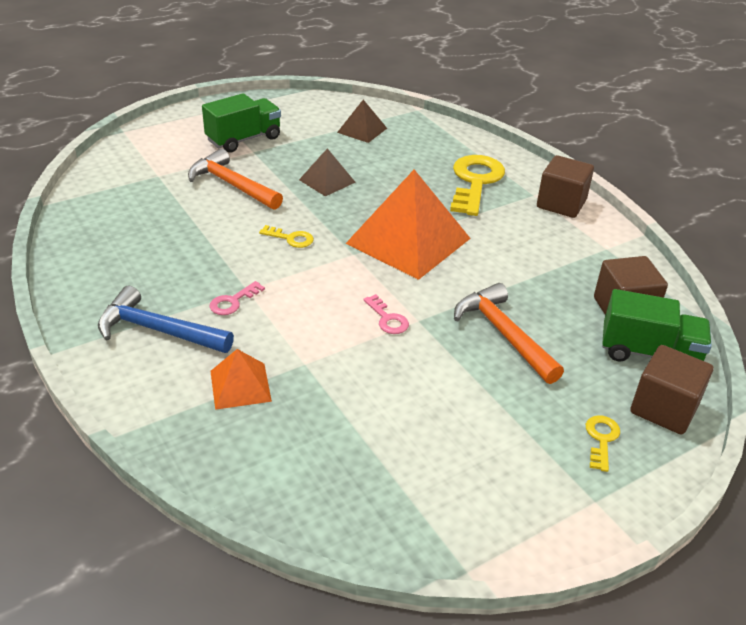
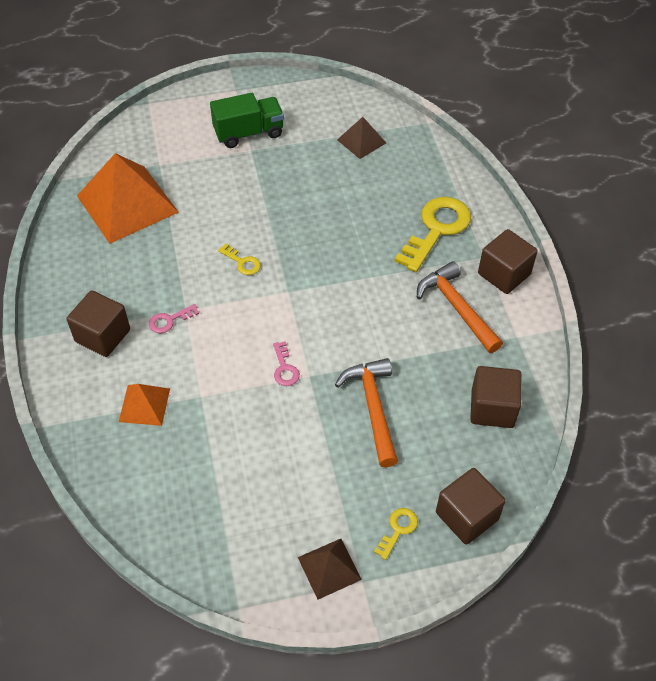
camera: 20 degrees right, 15 degrees up
(158, 330) = (103, 336): blue hammer -> brown cube
(232, 185) = (217, 188): orange hammer -> orange hammer (456, 307)
(327, 181) = (301, 200): brown pyramid -> brown pyramid (329, 568)
(408, 241) = (341, 287): orange pyramid -> orange pyramid (127, 204)
(649, 352) = (487, 458): green truck -> none

